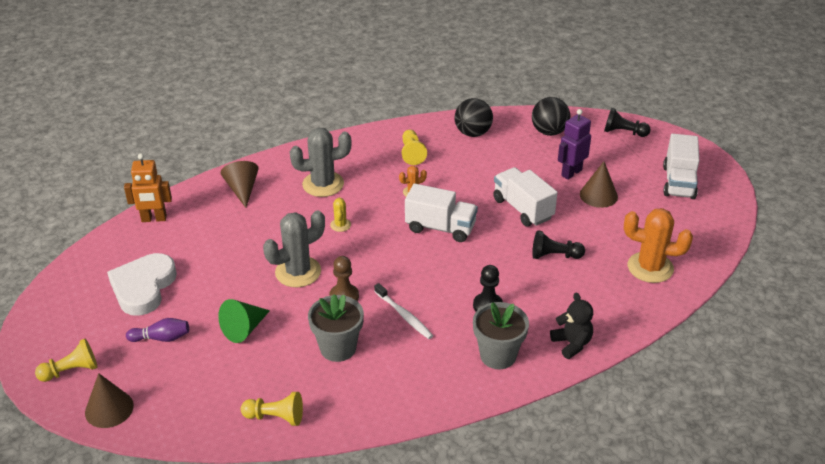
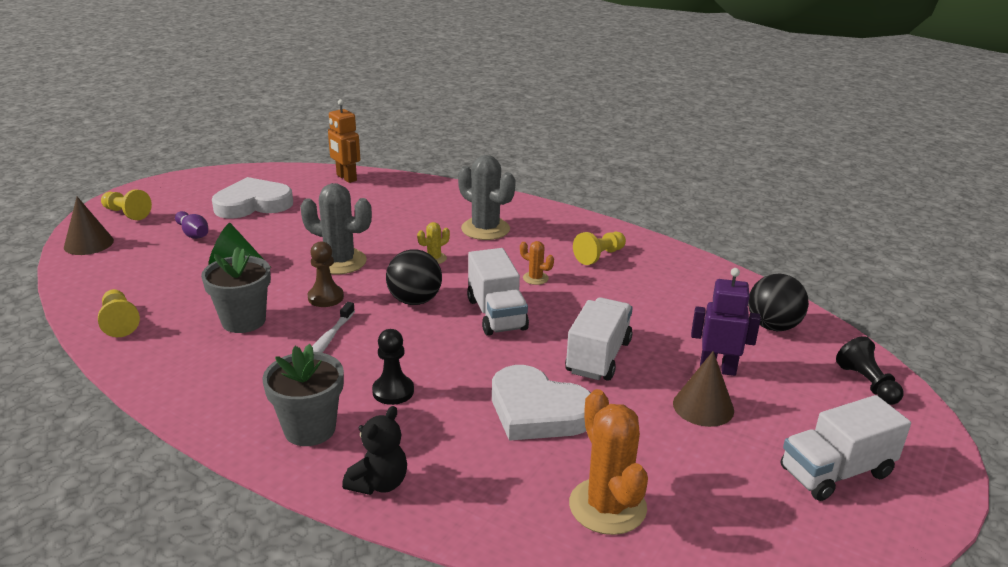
camera: 55 degrees right, 10 degrees down
(242, 190) = (429, 197): brown cone -> none
(473, 133) = (689, 278): black ball -> black ball (415, 300)
(554, 256) = (537, 411): black pawn -> white heart

